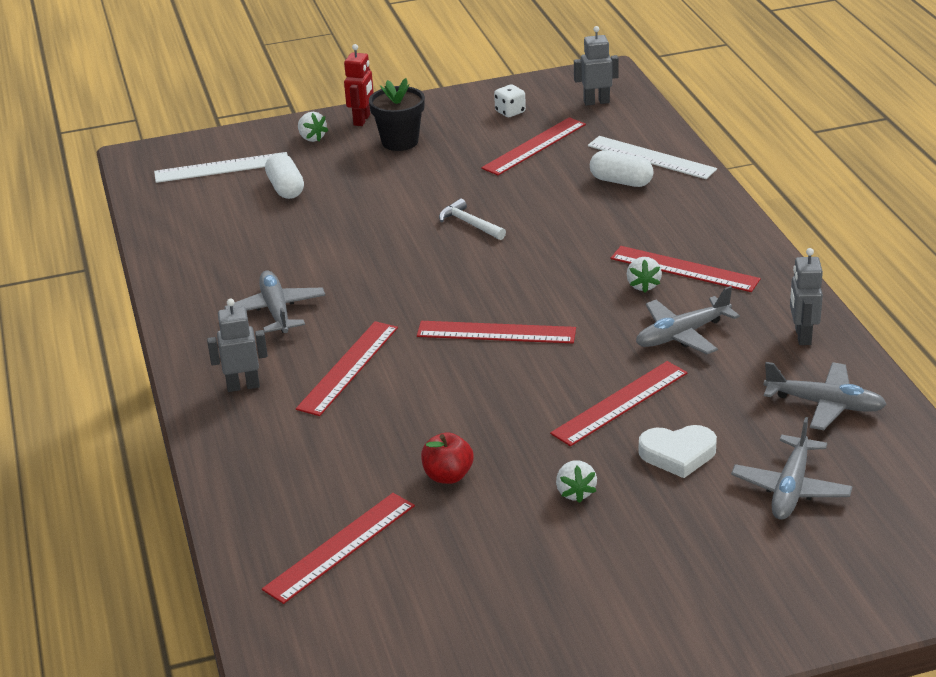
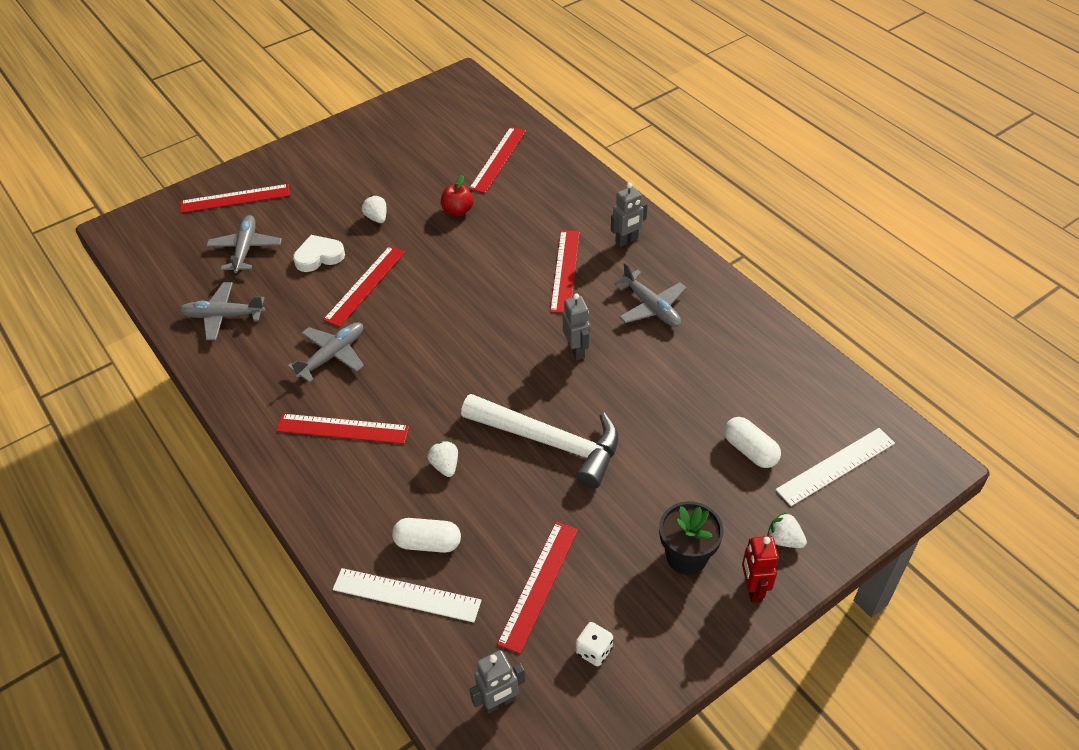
camera: 160 degrees right, 15 degrees up
(470, 224) = (550, 442): white hammer -> white hammer, size x2.22
(496, 332) = (474, 325): red ruler -> red ruler (235, 199)
(643, 285) = (373, 401): white strawberry -> white strawberry (445, 466)
(802, 336) = (239, 375): grey robot -> grey robot (576, 350)

